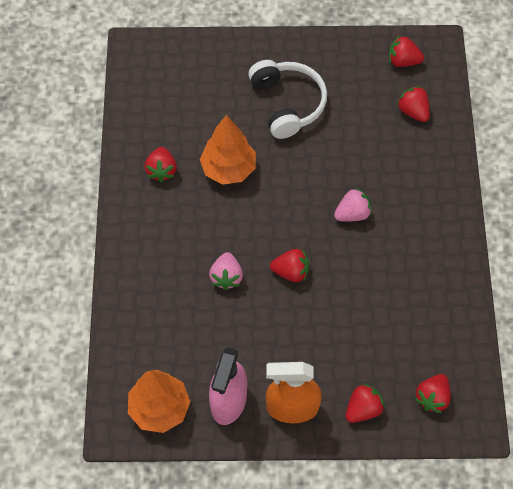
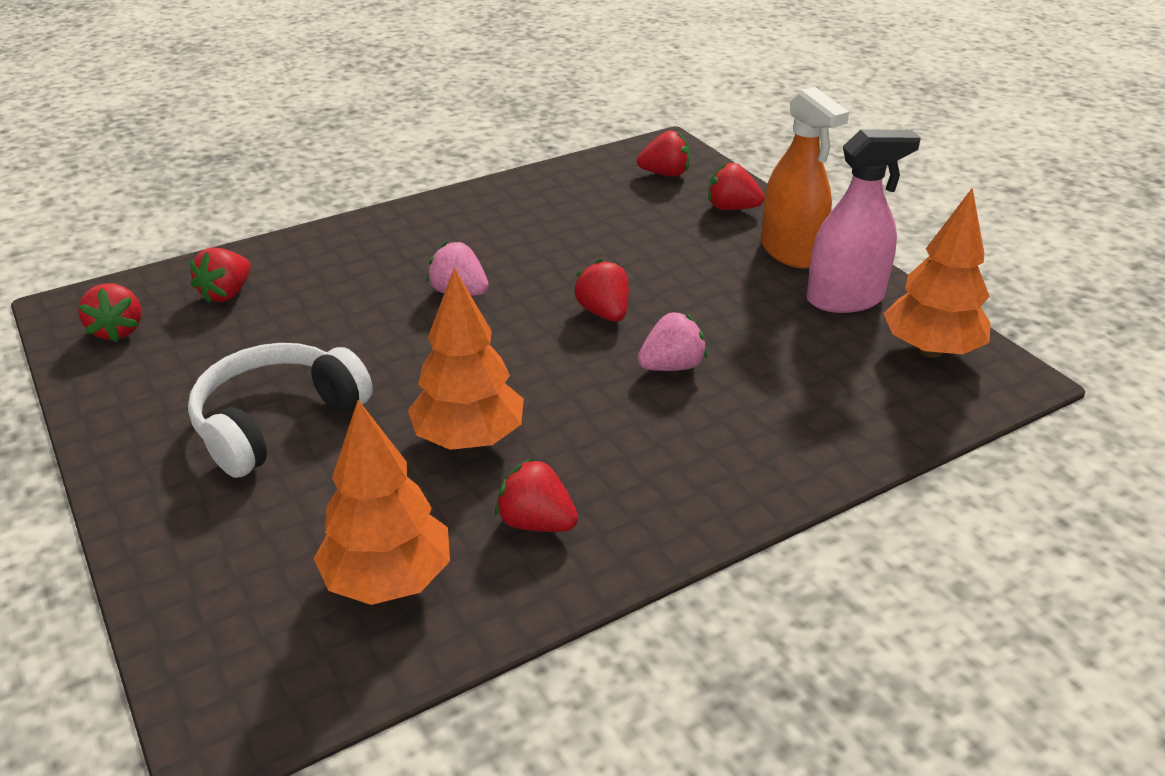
camera: 120 degrees left, 25 degrees down
(161, 170) = (536, 522): red strawberry -> red strawberry turned 120 degrees counterclockwise
(165, 111) = (389, 580): none -> orange tree

